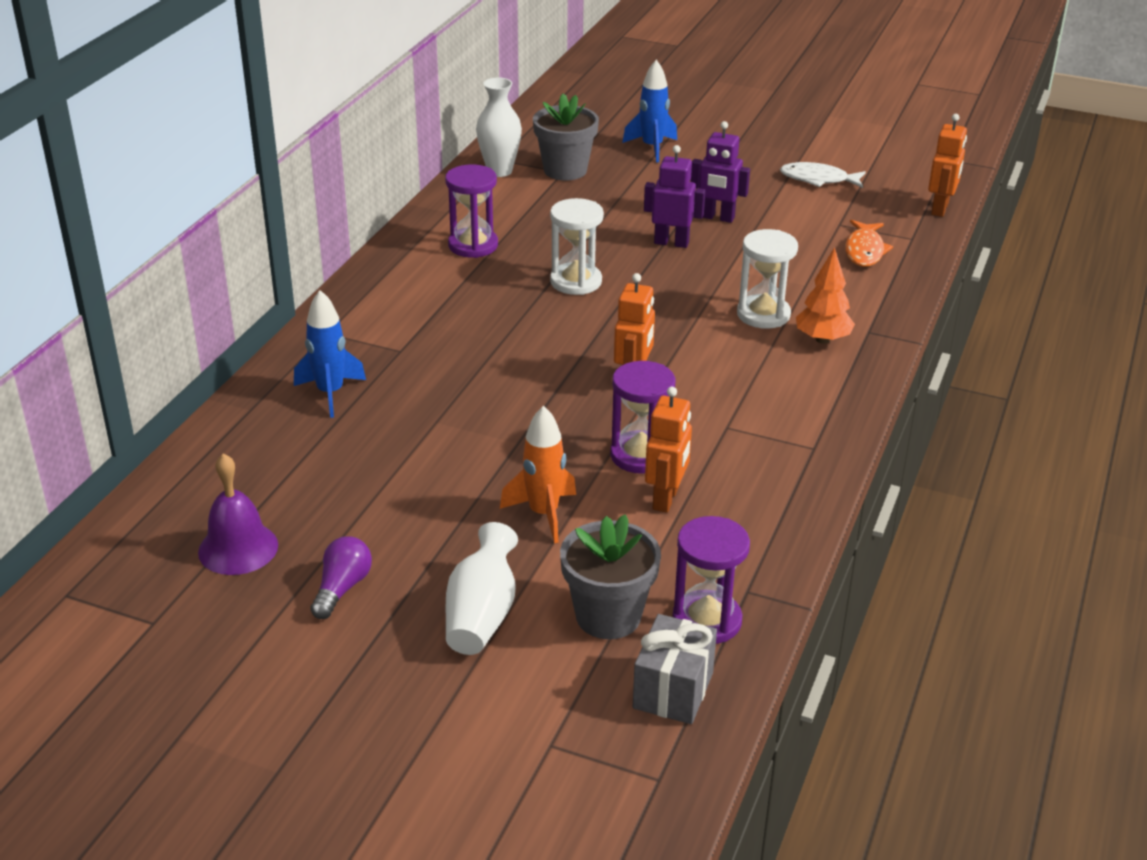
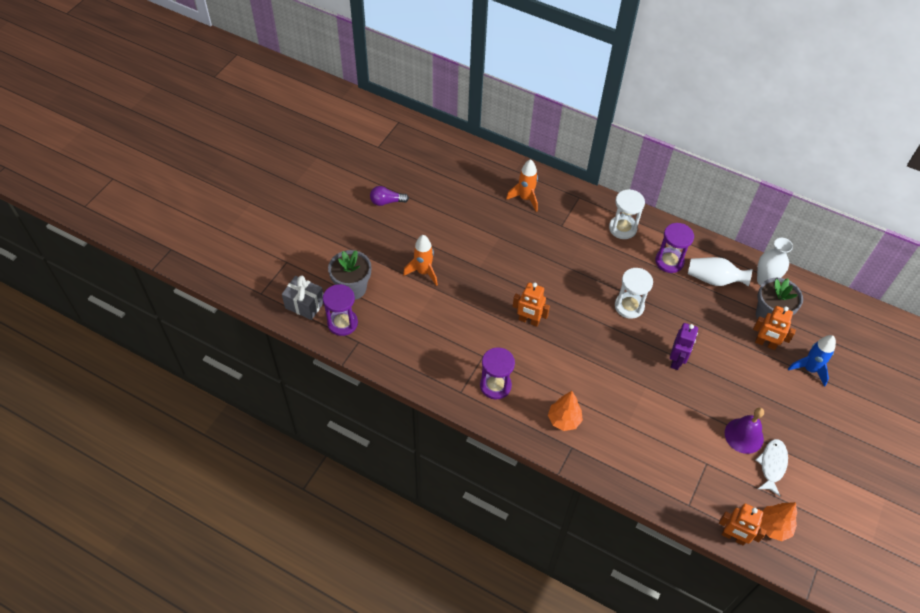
camera: 95 degrees right, 20 degrees up
(238, 548) = (417, 169): purple bell -> purple bell (744, 435)
(330, 393) = (525, 198): blue rocket -> orange rocket
(342, 588) = (386, 201): purple light bulb -> purple light bulb turned 150 degrees clockwise
(481, 615) = (362, 245): white vase -> white vase (714, 279)
(640, 455) = (463, 315): purple hourglass -> purple hourglass (495, 385)
(666, 499) = (428, 320): orange robot -> orange robot (765, 343)
(717, 217) = (711, 391): purple robot -> none
(763, 314) = (592, 394): white hourglass -> white hourglass (622, 228)
(864, 250) = (670, 470): orange fish -> none
(909, 182) = (773, 527): none -> orange tree

